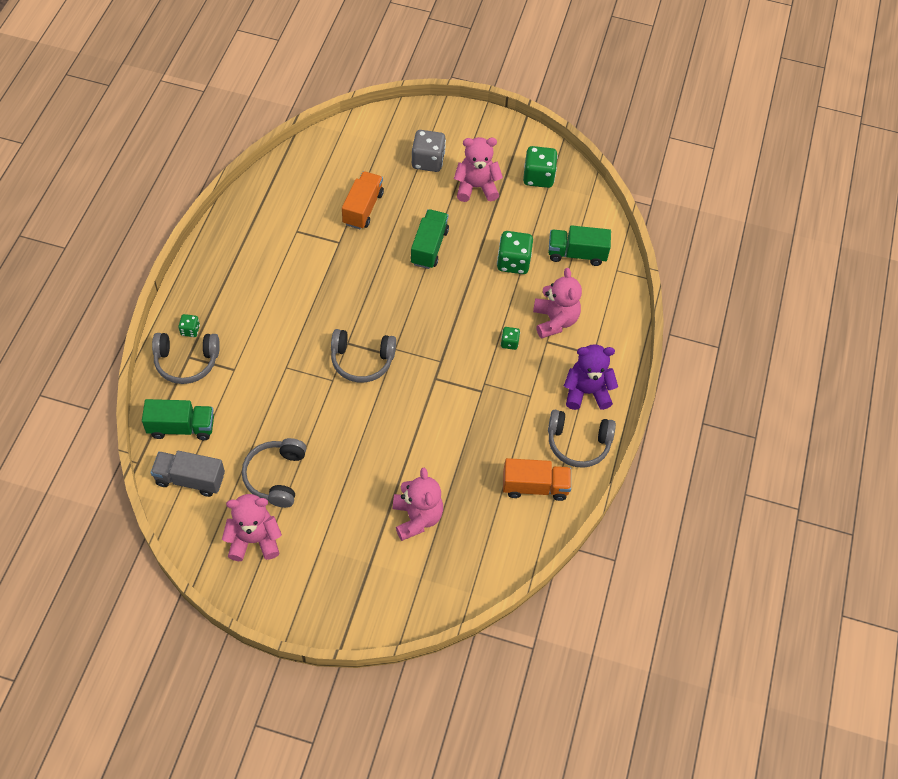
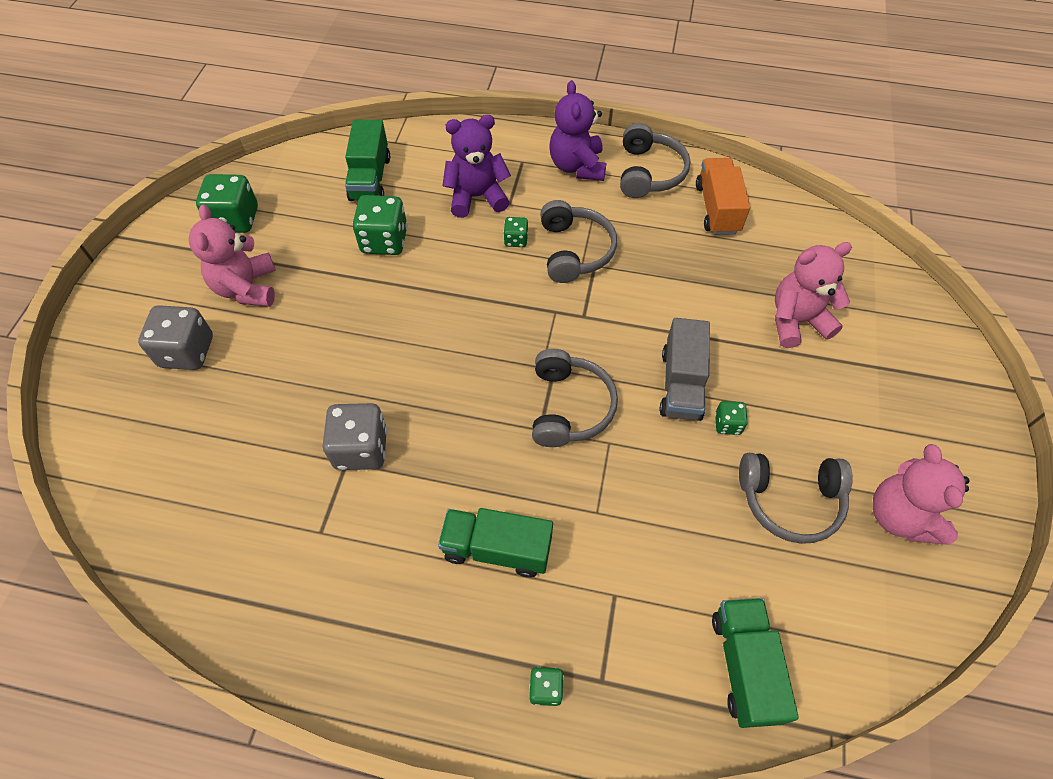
camera: 90 degrees left, 0 degrees up
(186, 362) = (613, 682): grey headphones -> grey headphones (575, 251)
(190, 479) = (834, 632): grey truck -> grey truck (681, 384)
(336, 452) = (727, 424): none -> green dice
(347, 249) = (361, 449): none -> grey dice
(363, 208) = (277, 434): orange truck -> none
(429, 247) = (357, 338): green truck -> green truck (497, 549)
(554, 321) = (477, 197): pink teddy bear -> purple teddy bear

